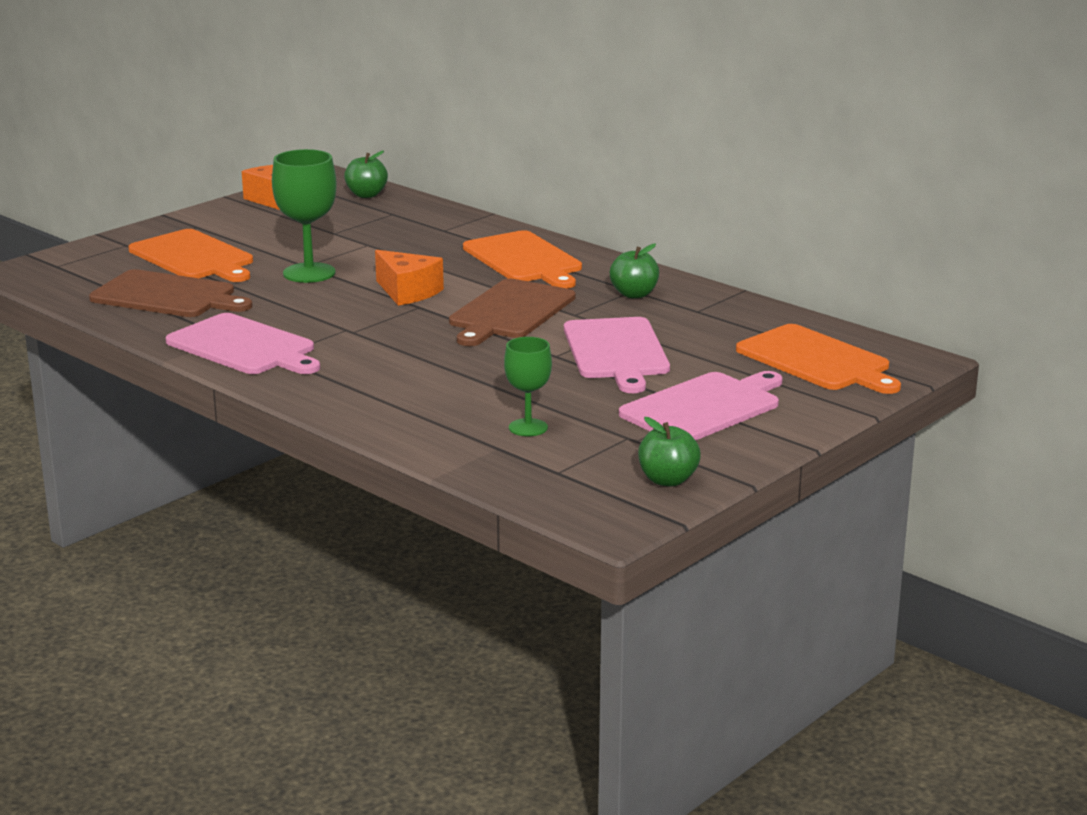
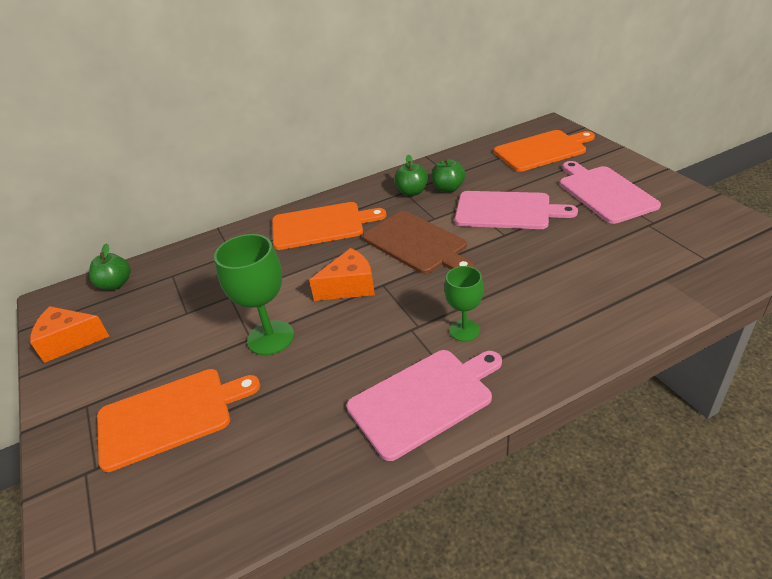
camera: 65 degrees left, 15 degrees up
(167, 296) = (262, 448): brown cutting board -> none
(528, 427) = (630, 261): green goblet -> green goblet (464, 330)
(668, 480) = (716, 219): green apple -> green apple (448, 188)

